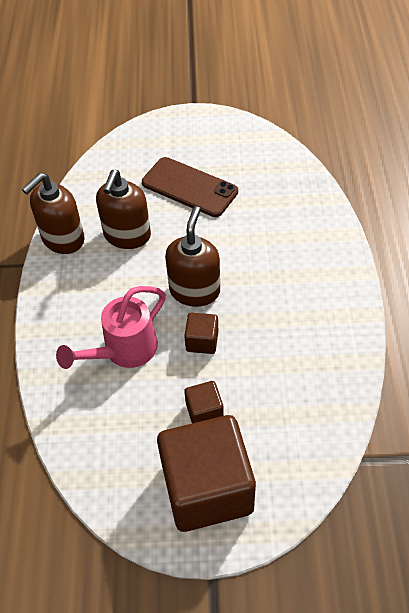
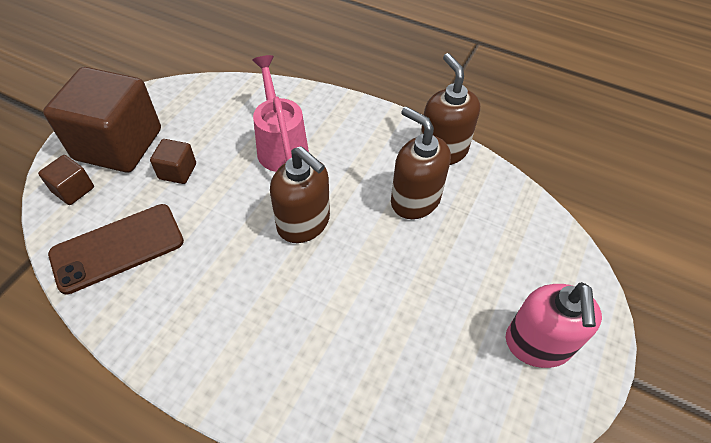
camera: 115 degrees right, 0 degrees up
(189, 187) = (455, 289): brown phone -> brown phone (117, 248)
(201, 141) = (537, 344): none -> pink soap dispenser
(202, 341) = (243, 201): brown cube -> brown cube (73, 189)

